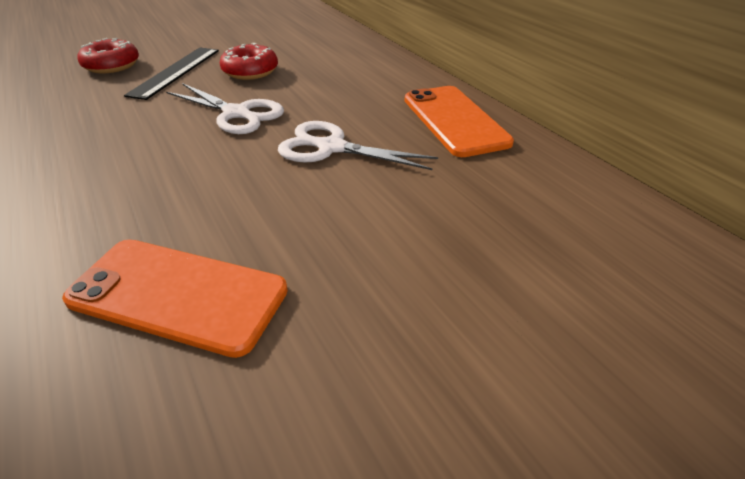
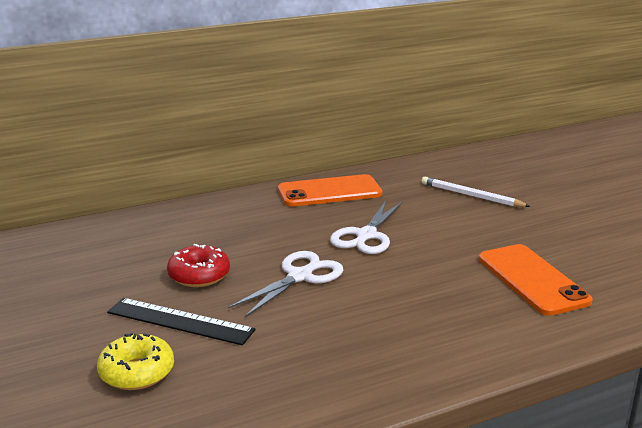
camera: 85 degrees left, 15 degrees down
(112, 66) = (137, 372): red donut -> yellow donut
(178, 295) = (532, 279): orange phone -> orange phone turned 45 degrees counterclockwise
(493, 244) = (472, 196): none -> white pencil

